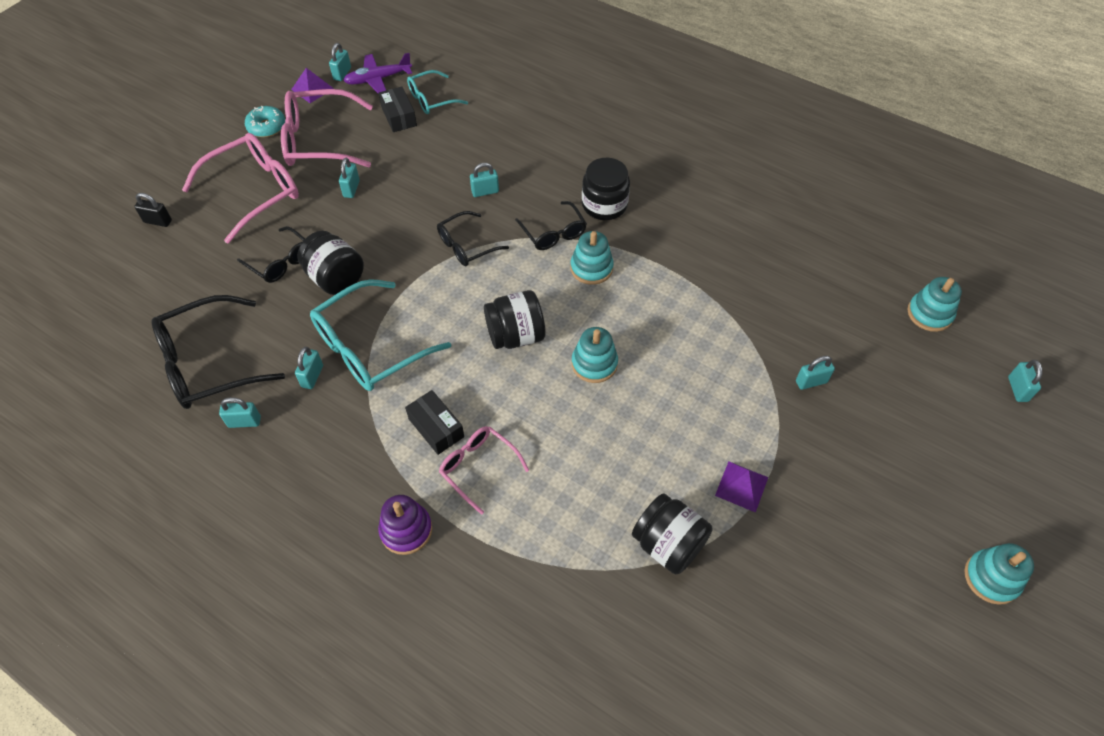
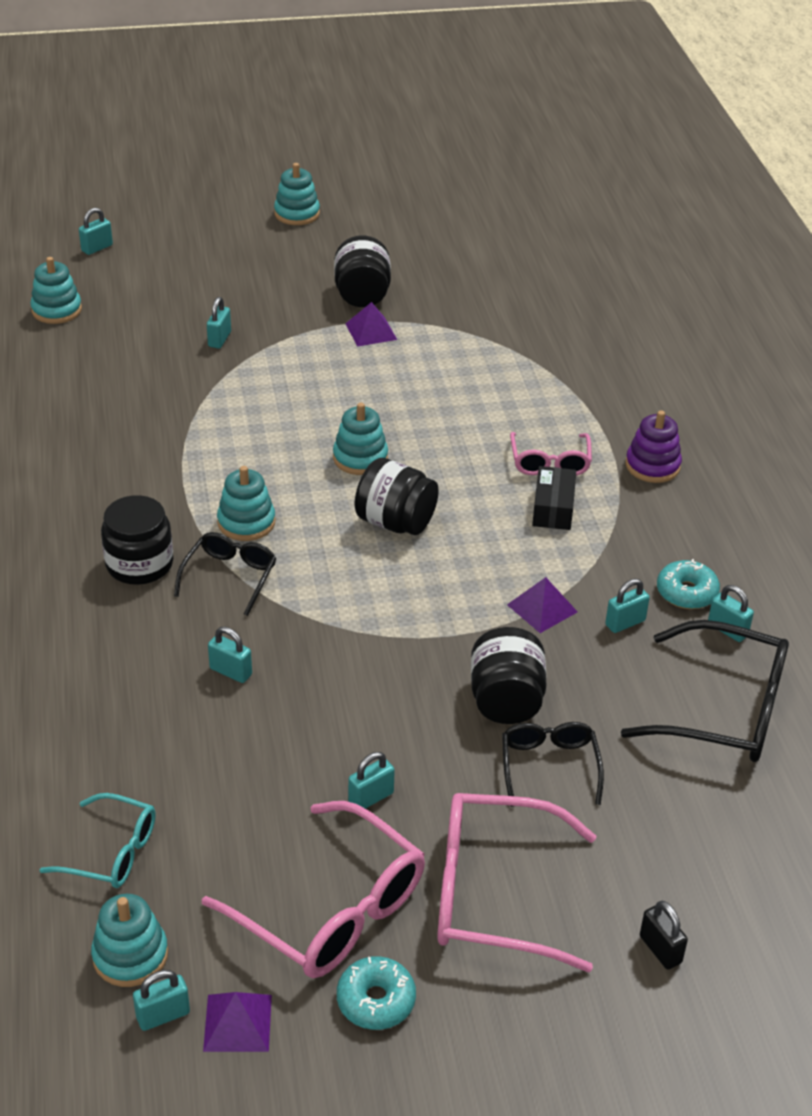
camera: 135 degrees left, 15 degrees down
(292, 430) = (686, 593): none -> turquoise donut
(370, 347) = (542, 608): turquoise glasses -> purple pyramid
(378, 79) = (130, 955): purple plane -> turquoise stacking toy
(399, 116) = (186, 860): black box -> none
(466, 246) = (331, 630): black glasses -> none
(668, 544) = (468, 341): black jar -> black jar (362, 295)
(811, 382) = (219, 339): turquoise padlock -> turquoise padlock turned 75 degrees clockwise

